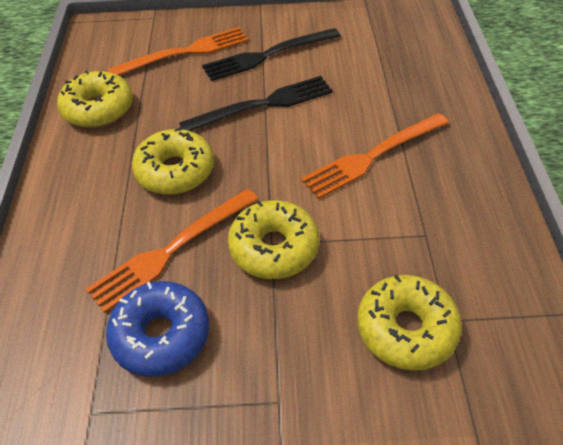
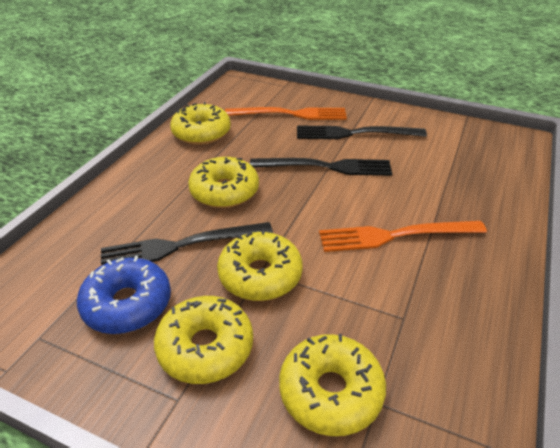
camera: 25 degrees right, 10 degrees down
(171, 250) = (180, 246): orange fork -> black fork
(271, 341) = (205, 347): none -> yellow donut

